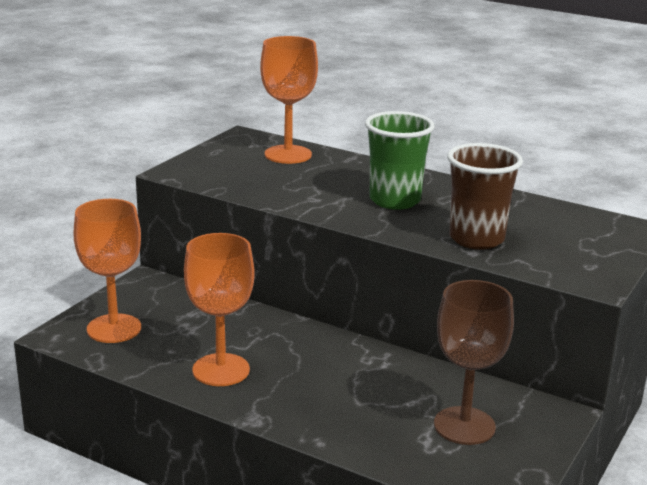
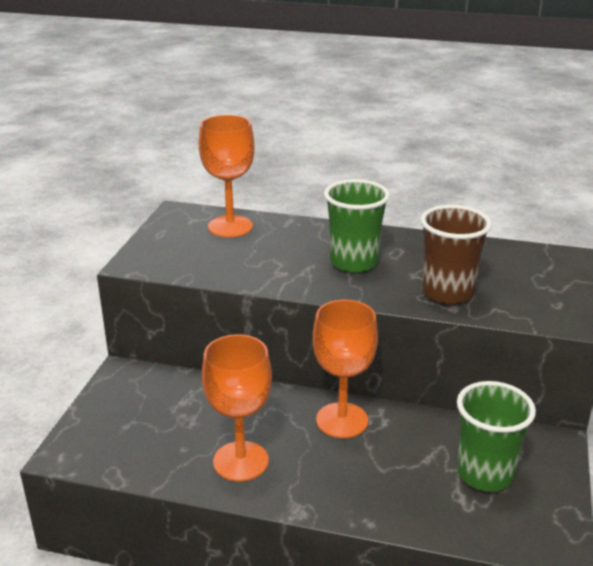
camera: 15 degrees left, 5 degrees up
(114, 328) = (116, 435): orange goblet -> orange goblet (342, 420)
(464, 426) = (485, 474): brown goblet -> green cup

